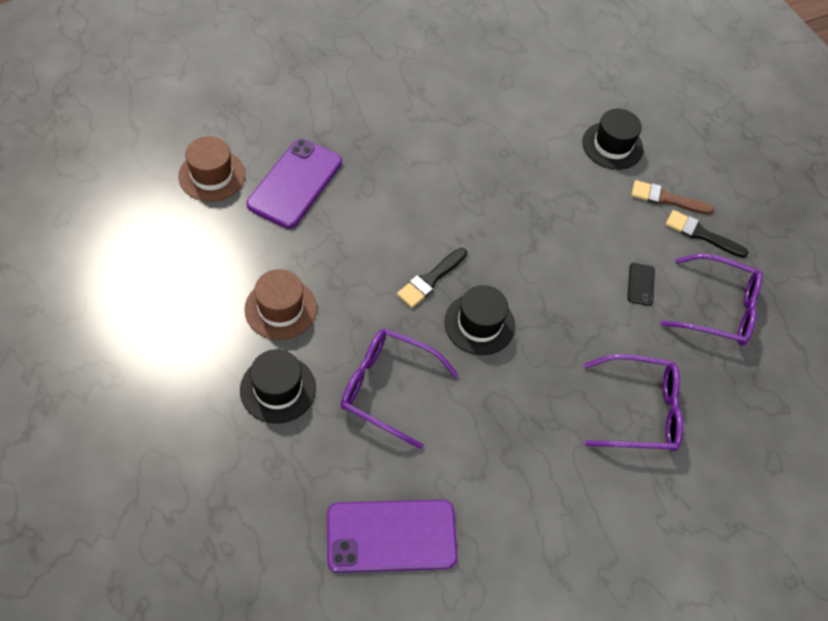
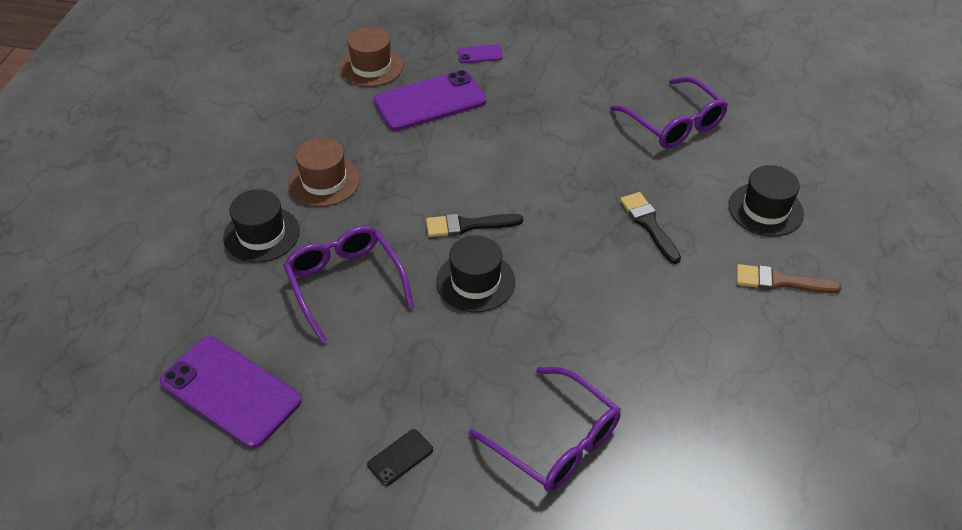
camera: 45 degrees right, 10 degrees down
(293, 115) = (480, 54): none -> purple phone
(640, 284) = (672, 338): black phone -> black phone (400, 457)
(666, 199) = (780, 281): brown brush -> brown brush turned 45 degrees counterclockwise
(701, 234) = (789, 331): black brush -> black brush (649, 224)
(718, 309) = (739, 406): purple glasses -> purple glasses (674, 124)

